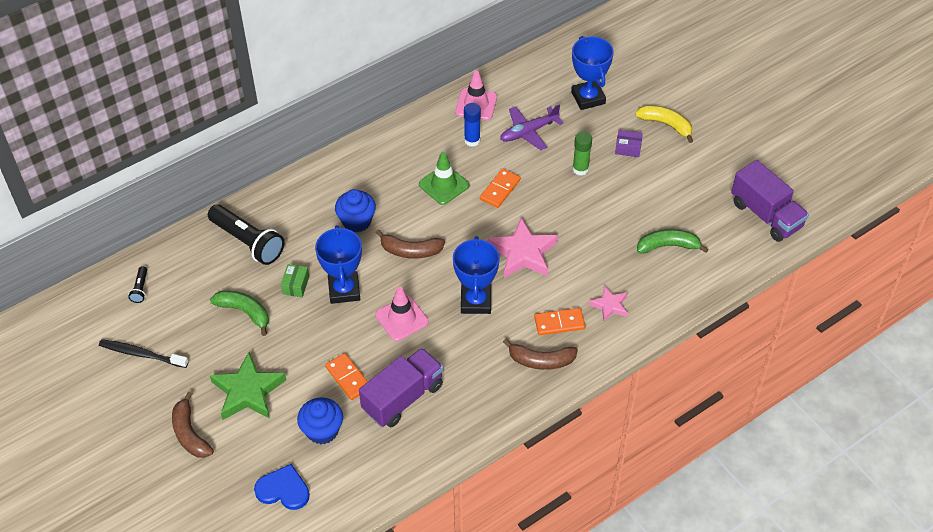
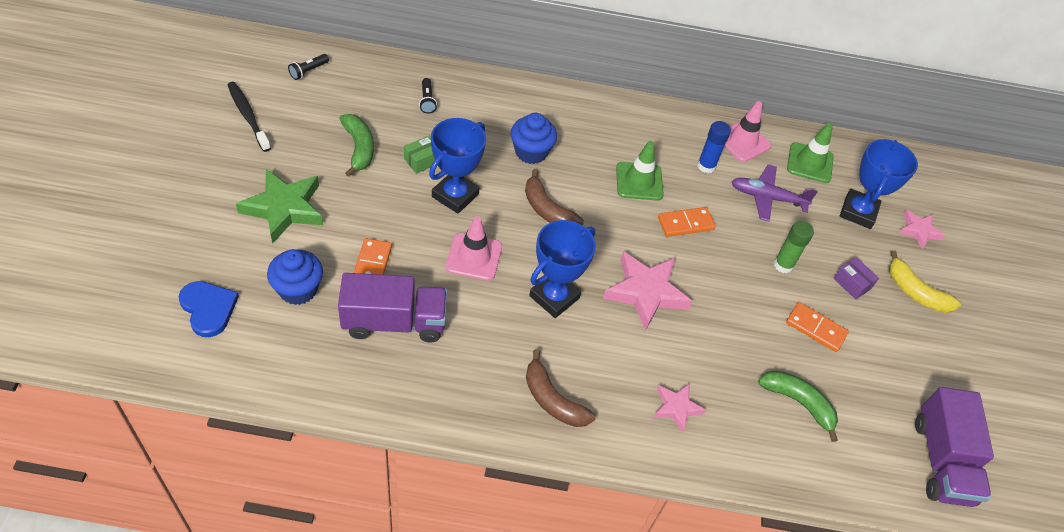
camera: 35 degrees right, 0 degrees up
(190, 433) = (202, 202): brown banana -> none
(248, 242) = (427, 100): black flashlight -> black flashlight, size x0.45
(529, 86) = (810, 163): none -> green traffic cone
(559, 323) = (609, 381): orange domino -> orange domino (816, 328)
(632, 82) = (919, 231): none -> pink star
(666, 124) = (915, 292): yellow banana -> yellow banana turned 150 degrees clockwise

